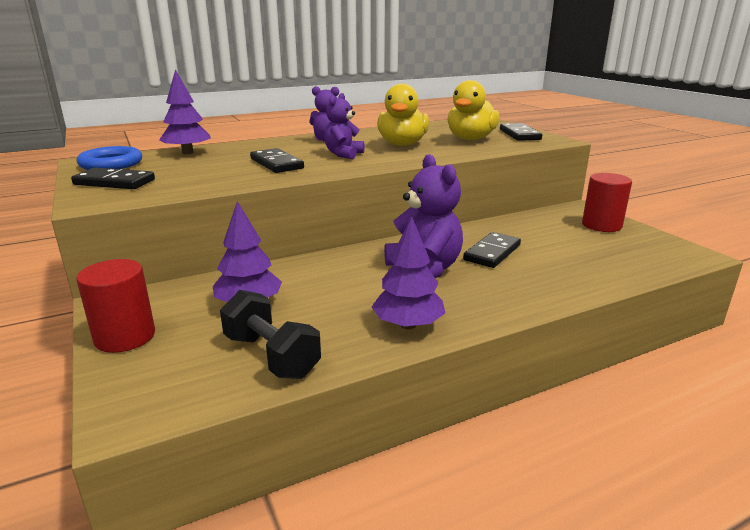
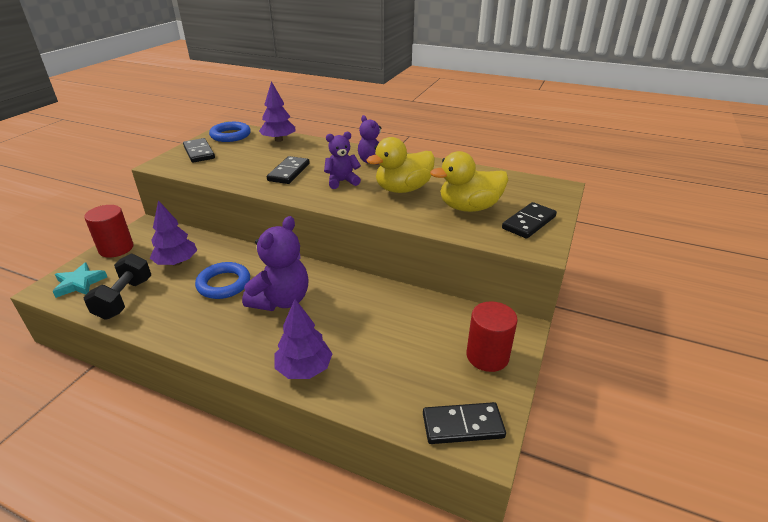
camera: 50 degrees right, 10 degrees up
(164, 385) = (79, 283): none -> turquoise star
(346, 289) = (224, 284): none -> blue ring
(408, 325) = (194, 328): purple tree -> purple tree (304, 369)
(492, 253) = (346, 318): black domino -> black domino (463, 425)

